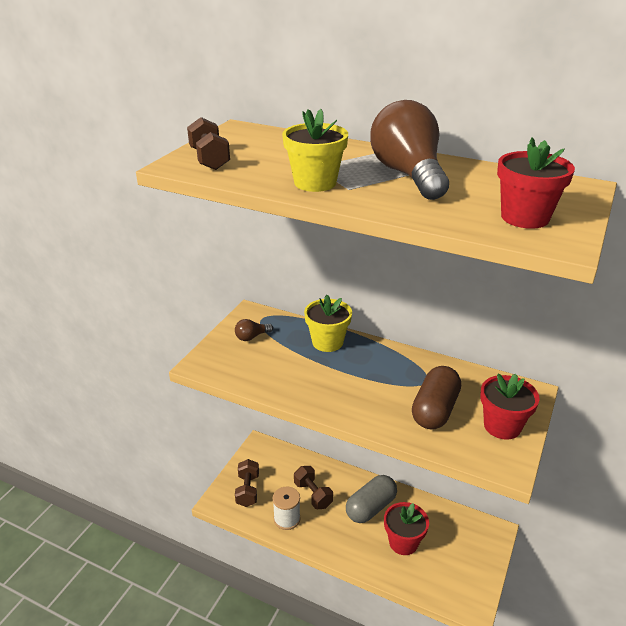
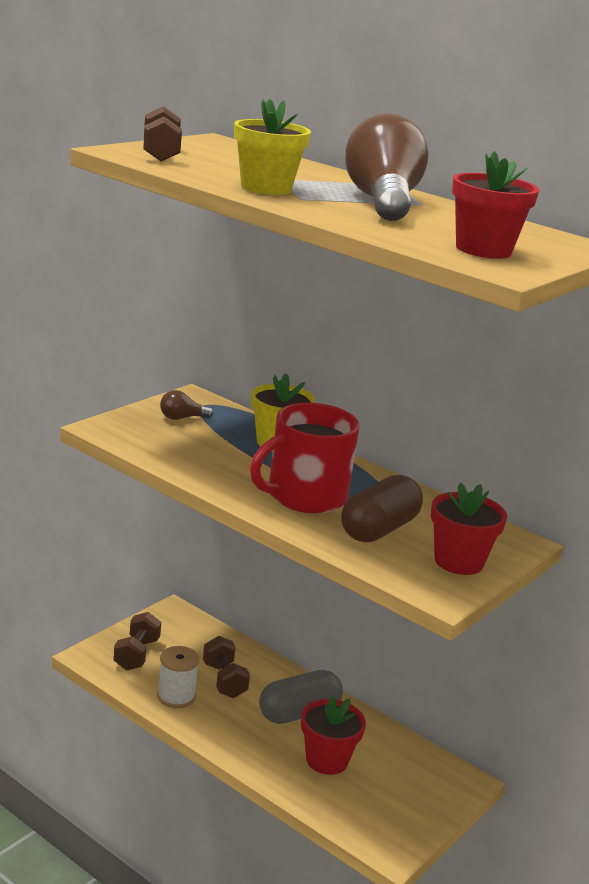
camera: 10 degrees right, 10 degrees down
(370, 392) = (305, 496): none -> red mug

